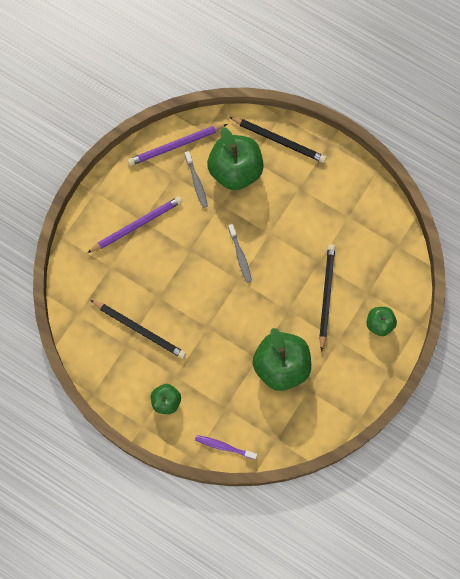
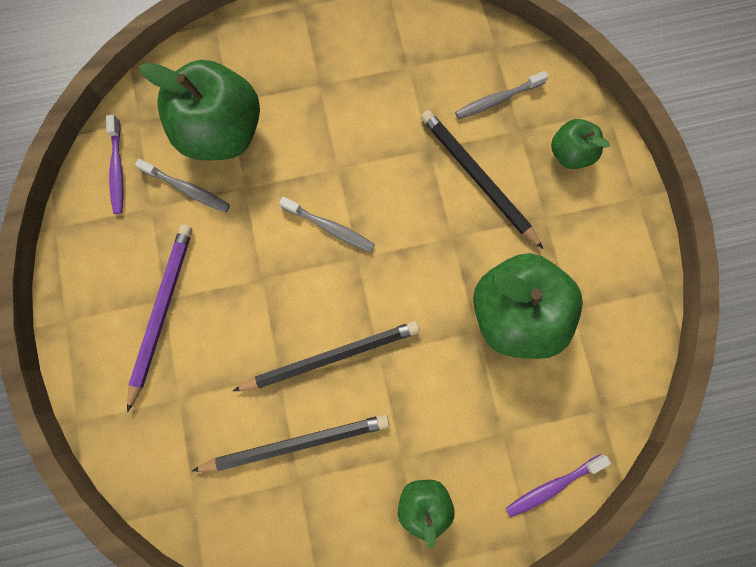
camera: 45 degrees left, 5 degrees up
(175, 146) = (117, 169): purple pencil -> purple toothbrush
(279, 140) = (240, 52): black pencil -> black pencil (331, 356)
(373, 269) = (497, 99): none -> grey toothbrush

